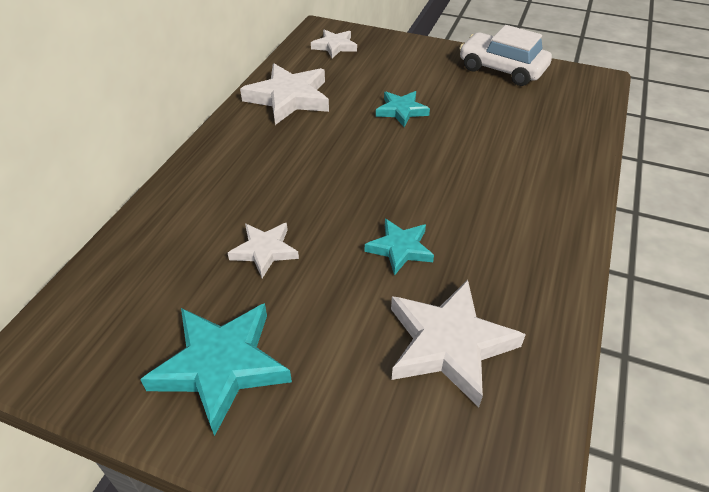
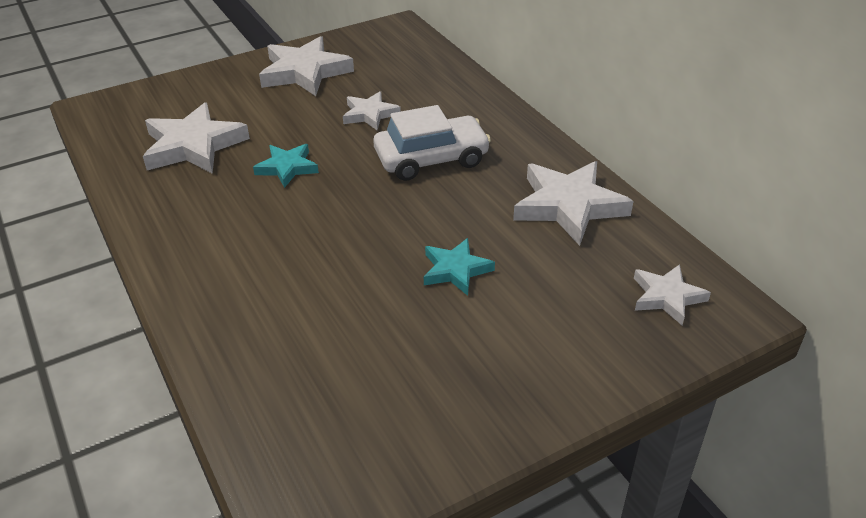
camera: 130 degrees right, 5 degrees down
(221, 366) = (305, 72): turquoise star -> white star
(502, 69) = (443, 428): white car -> white car (431, 159)

